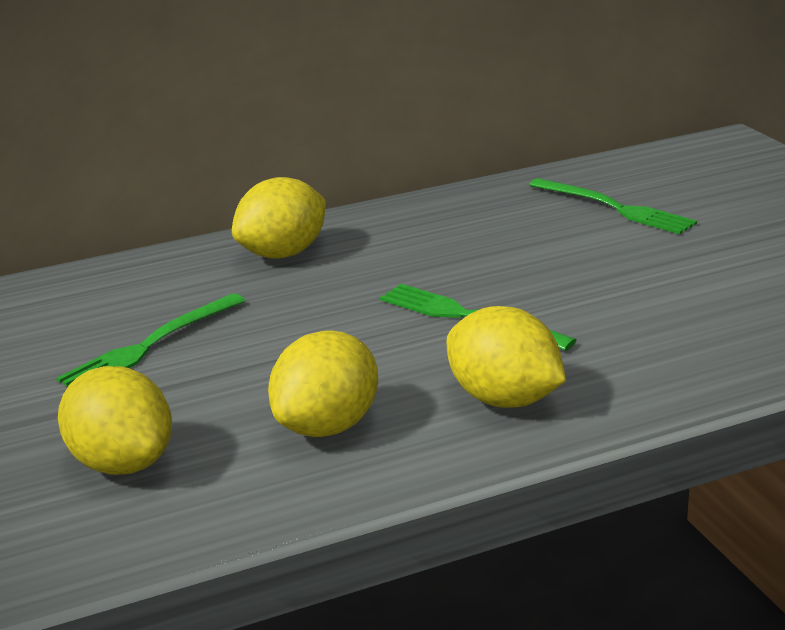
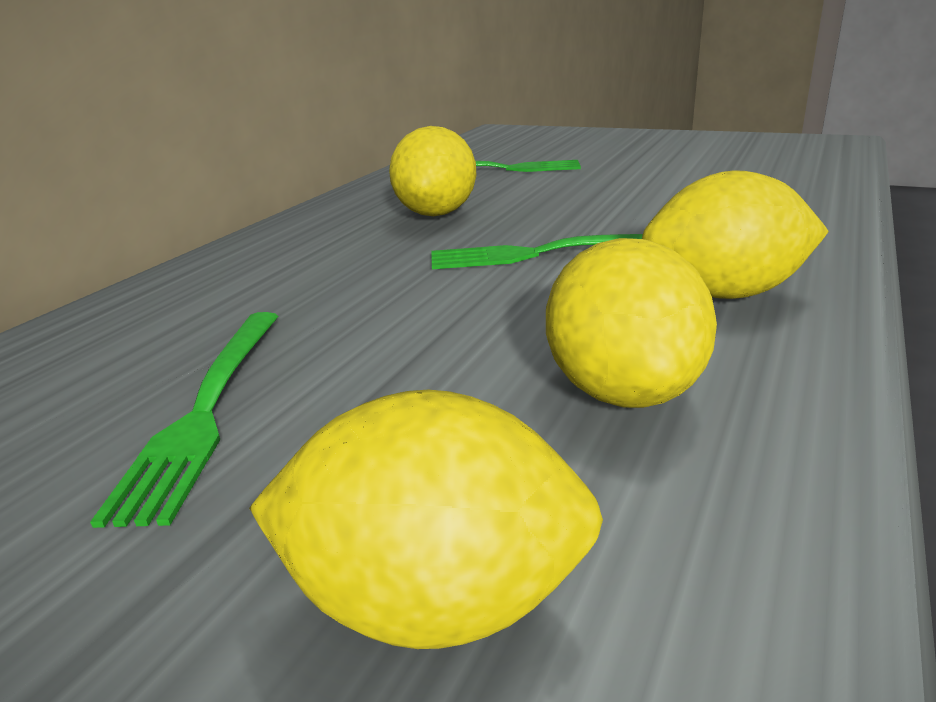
camera: 40 degrees left, 0 degrees up
(283, 254) = (249, 270): yellow lemon -> yellow lemon (436, 213)

